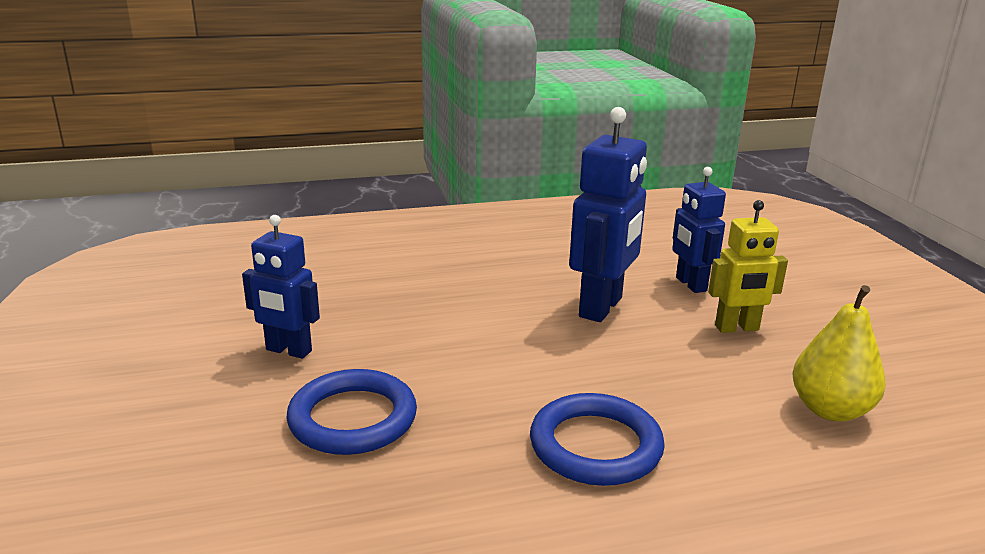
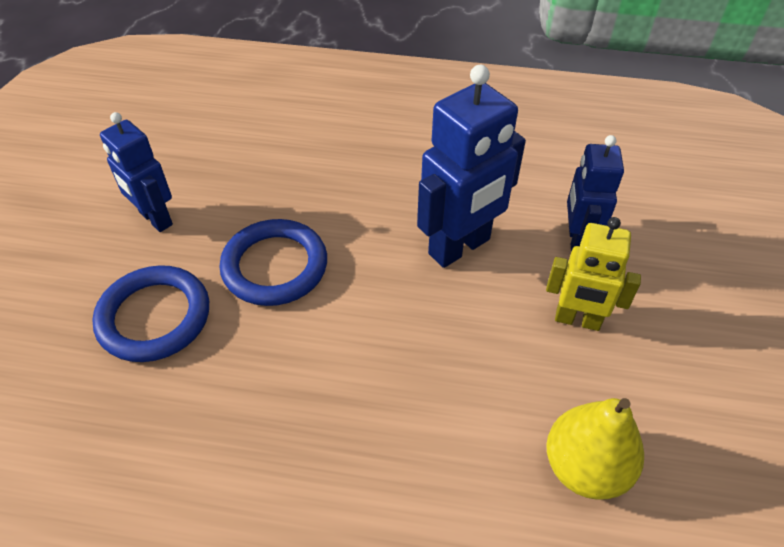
camera: 25 degrees right, 25 degrees up
(595, 446) = (325, 425): blue ring -> blue ring (275, 266)

